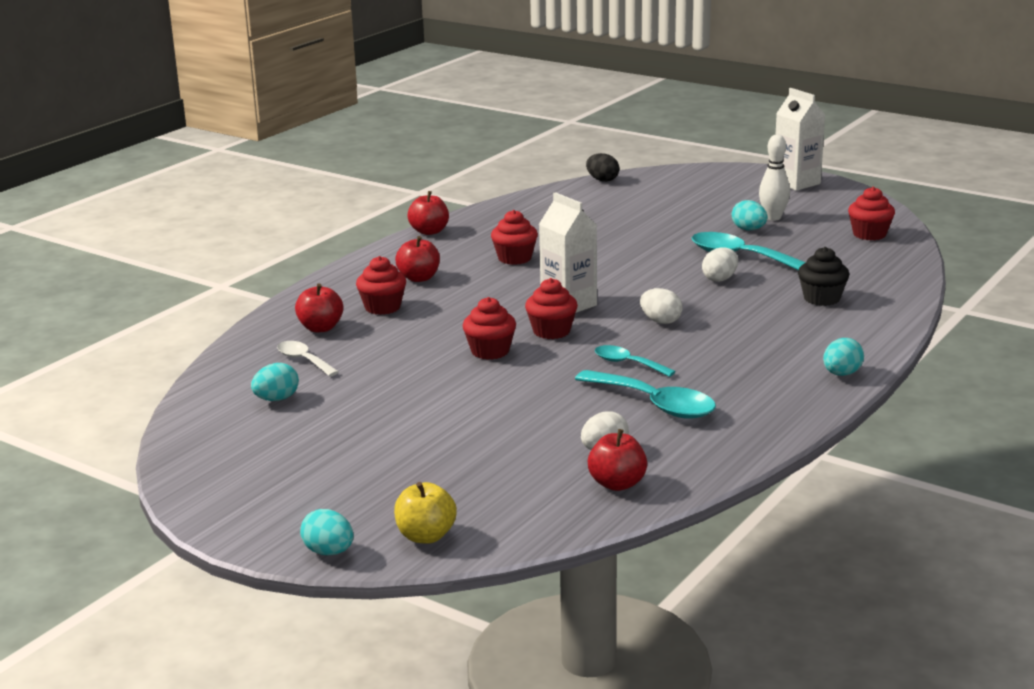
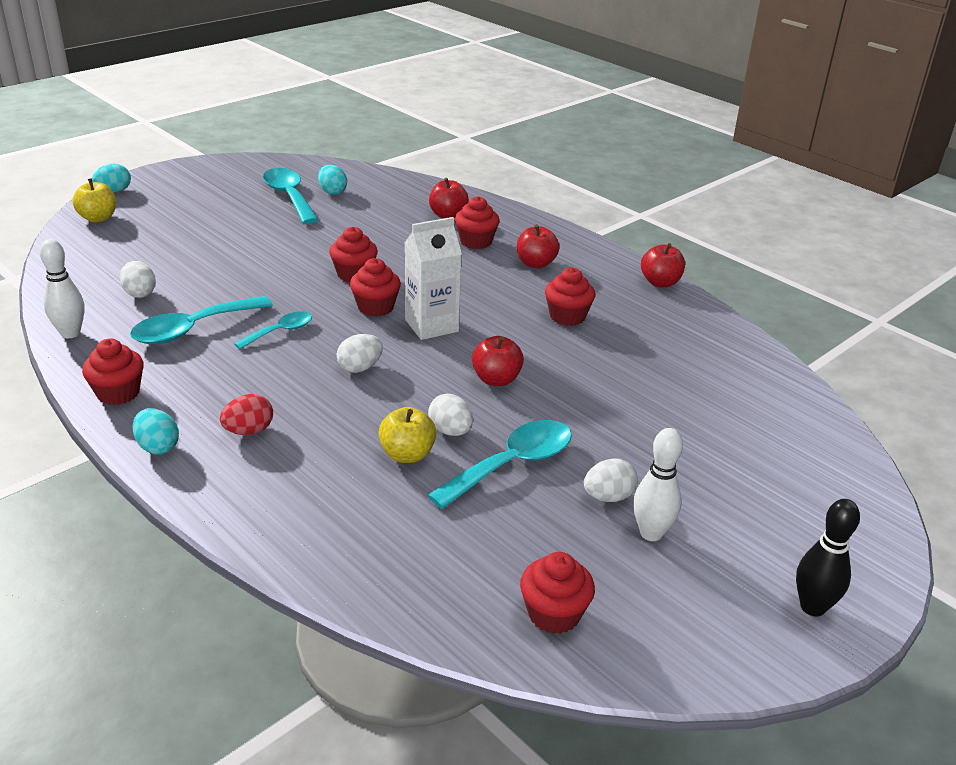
camera: 100 degrees right, 10 degrees up
(301, 422) = (289, 196): none -> turquoise spoon
(303, 360) = (391, 205): white spoon -> none
(602, 180) = (829, 418): black egg -> none
(617, 484) = (87, 289): red apple -> red apple (496, 379)
(712, 464) = (70, 333): none -> white bowling pin
(749, 229) = (608, 497): turquoise egg -> white egg
(762, 288) = (407, 454): none -> yellow apple
(787, 345) = (249, 431): none -> red egg
(787, 410) = (118, 393): none -> red cupcake
(796, 183) = (812, 607): white carton -> black bowling pin
(821, 298) = (351, 492): black cupcake -> none

